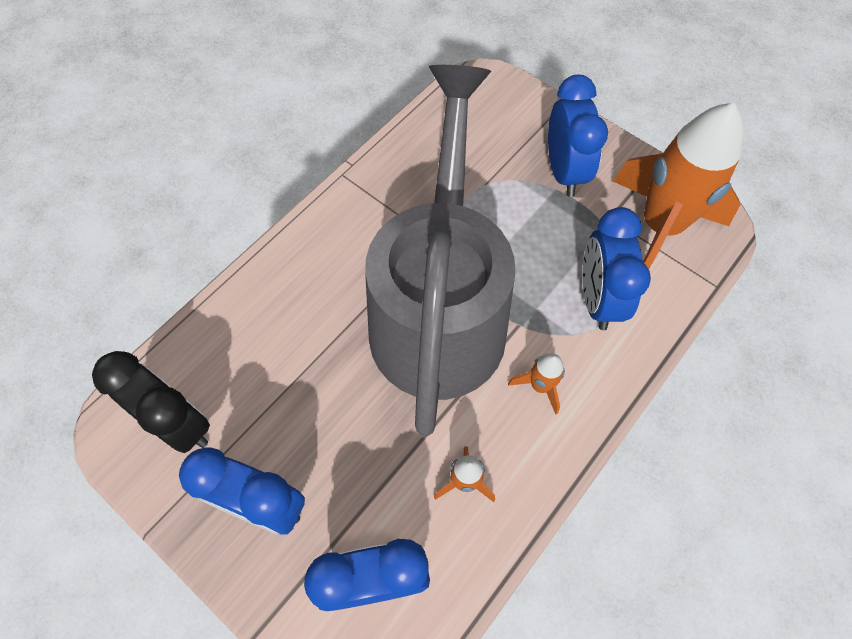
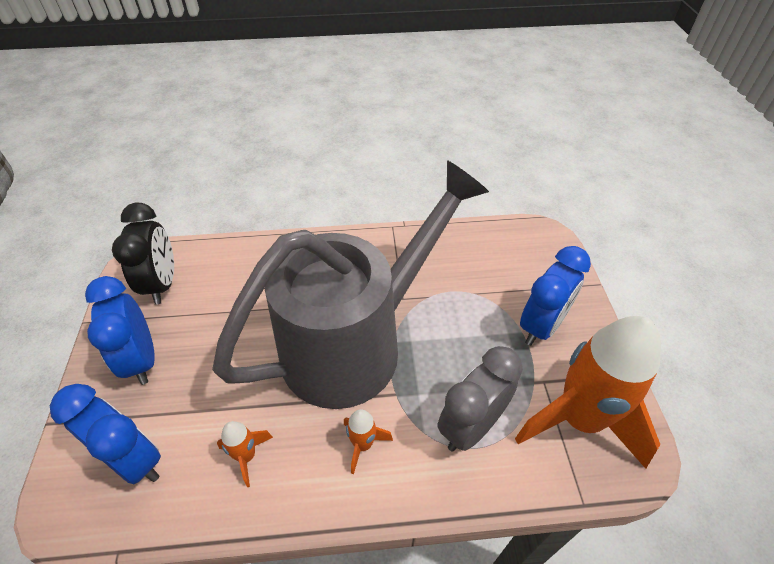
camera: 45 degrees right, 15 degrees down
(598, 299) = (471, 426): blue clock -> grey clock

